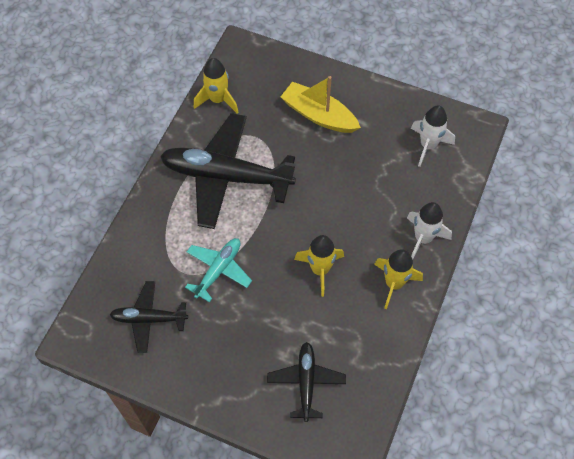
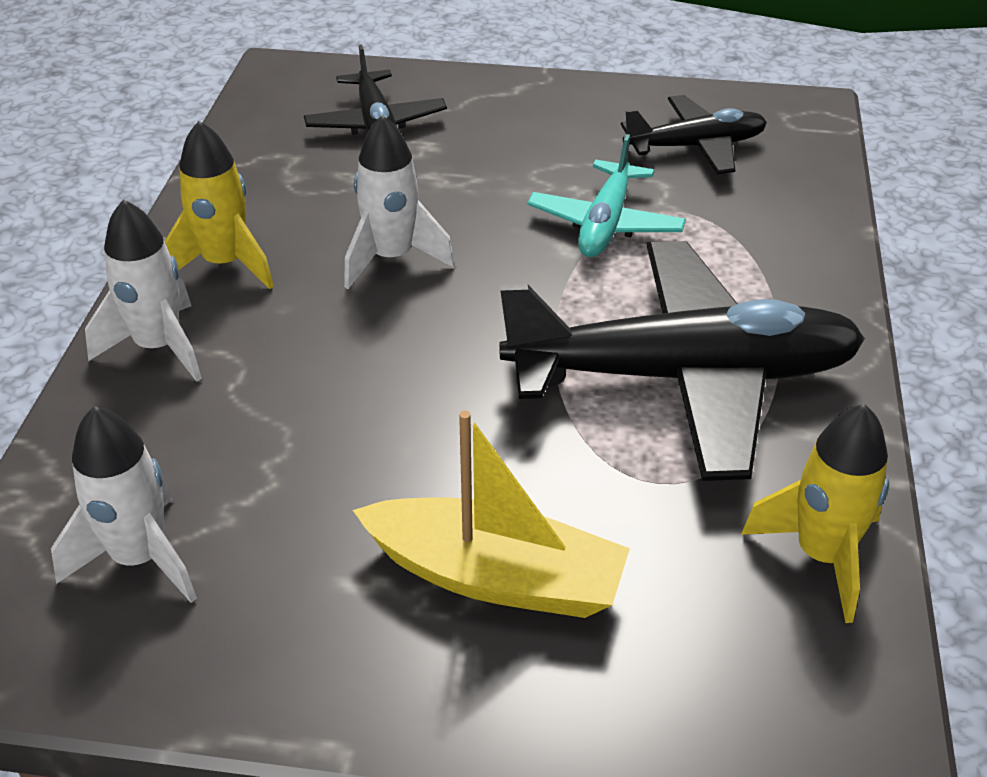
camera: 165 degrees right, 20 degrees down
(320, 270) = (392, 258): yellow rocket -> white rocket

